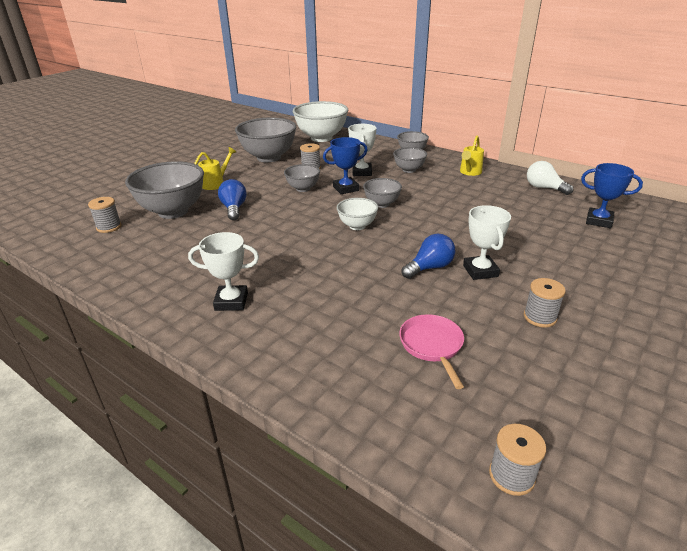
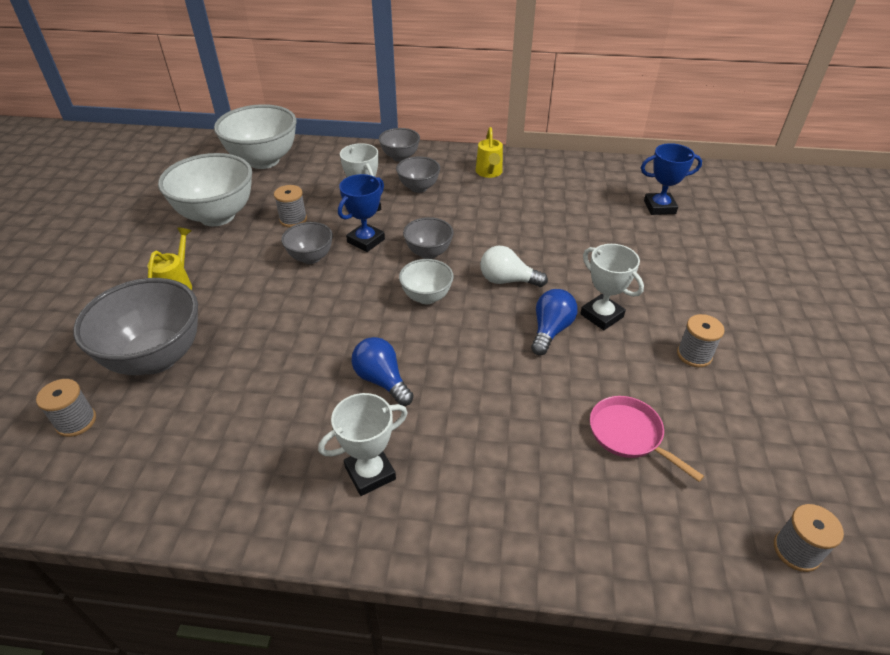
camera: 30 degrees left, 10 degrees up
(234, 209) = (244, 322): blue light bulb -> blue light bulb (382, 380)
(269, 158) = (217, 216): grey bowl -> white bowl
(544, 188) = (580, 175): white light bulb -> white light bulb (507, 280)

